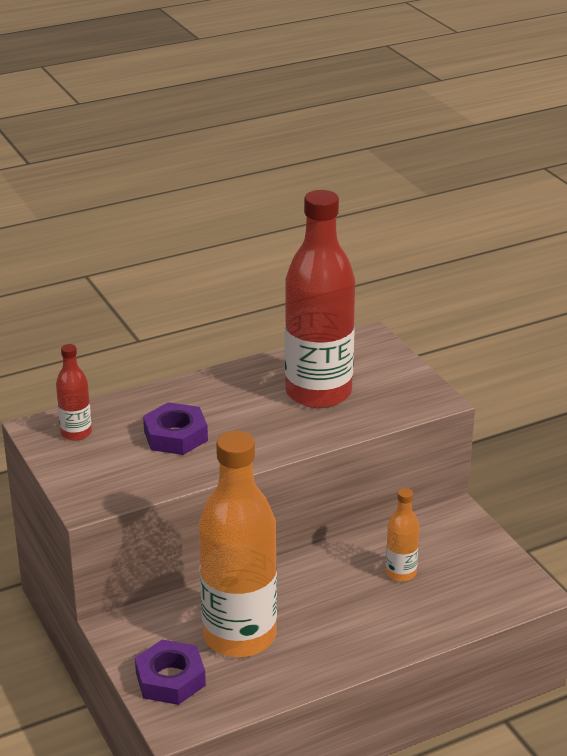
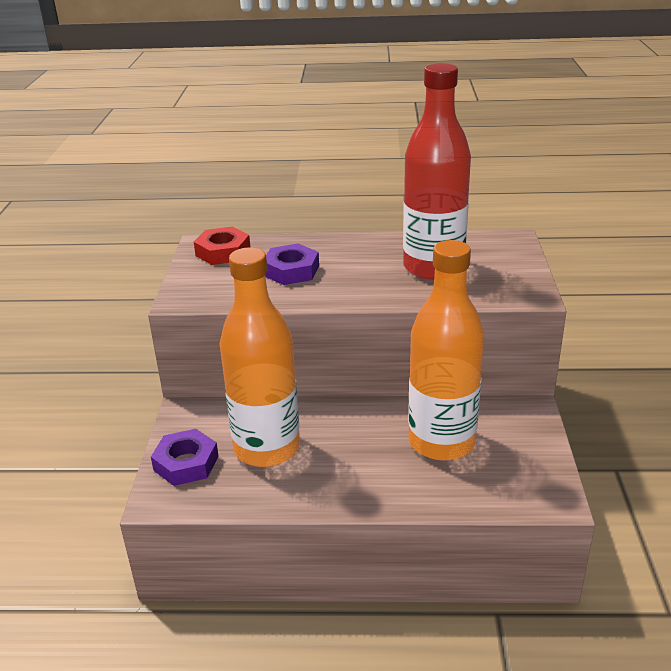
camera: 30 degrees right, 0 degrees up
(76, 433) = (223, 252): red bottle -> red nut
(400, 573) = (441, 442): orange bottle -> orange bottle, size x2.24

